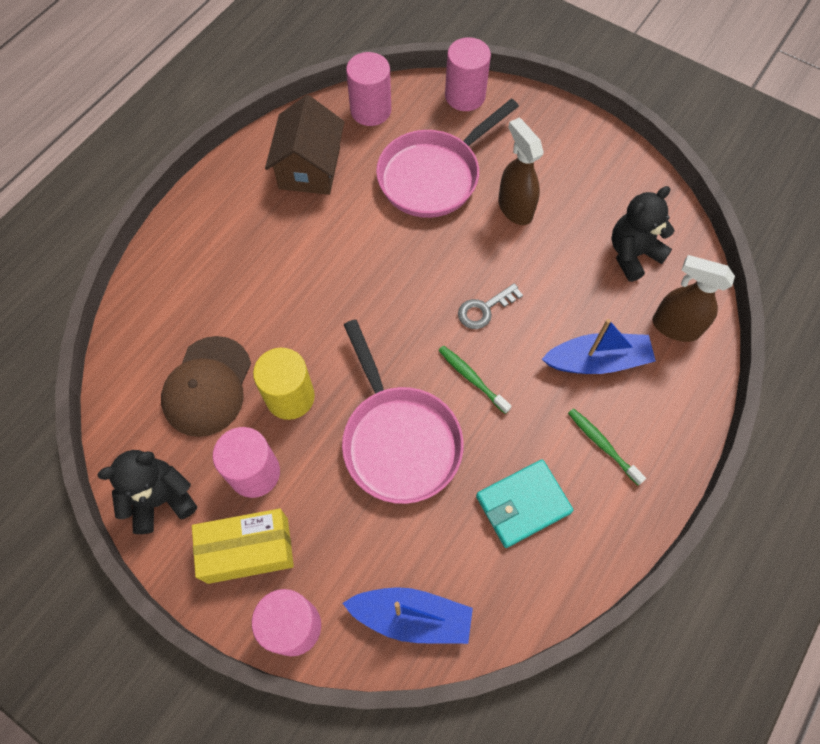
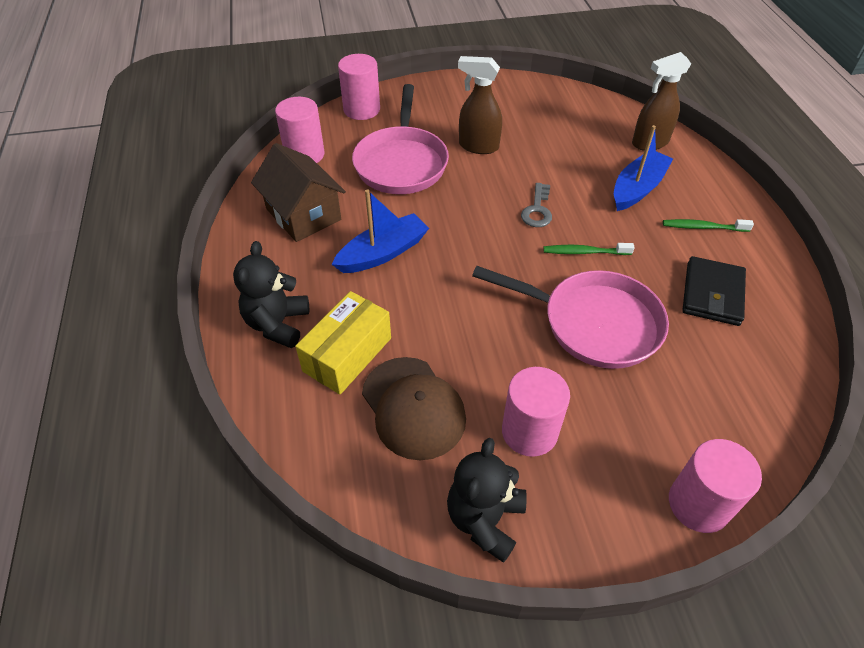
camera: 45 degrees left, 15 degrees down
(248, 550) = (598, 487): yellow box -> yellow box (347, 354)
(290, 397) = (485, 361): yellow cylinder -> none
(412, 617) = (753, 418): blue boat -> blue boat (383, 253)
(523, 504) = (712, 294): turquoise wallet -> black wallet
(632, 254) = (577, 124): black teddy bear -> black teddy bear (277, 324)

